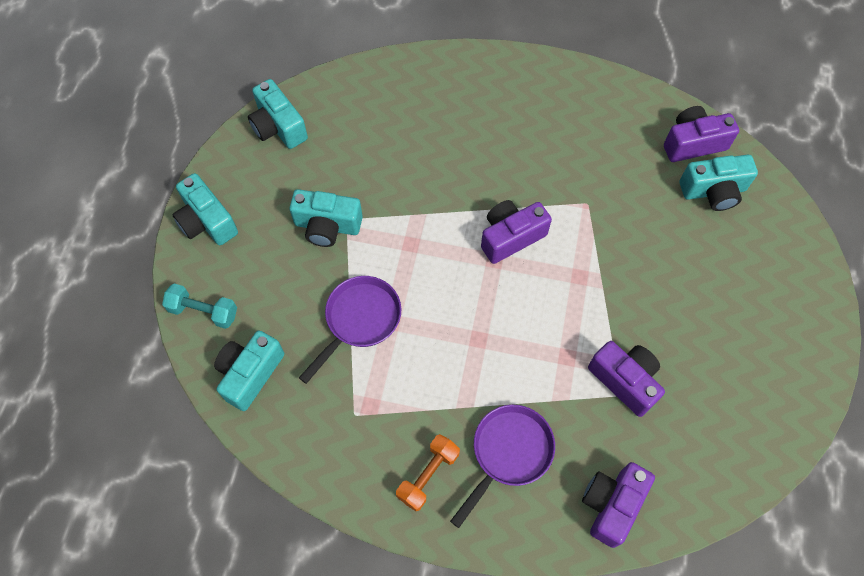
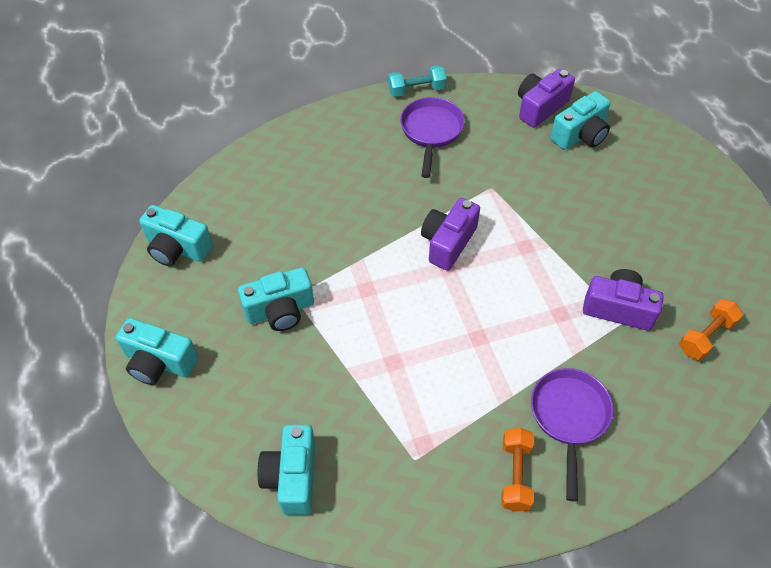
camera: 30 degrees left, 10 degrees down
(203, 311) = (208, 445): turquoise dumbbell -> turquoise dumbbell (416, 90)
(359, 320) = (364, 376): purple pan -> purple pan (431, 132)
(611, 504) = (679, 412): purple camera -> none
(690, 451) = (706, 336): none -> orange dumbbell

